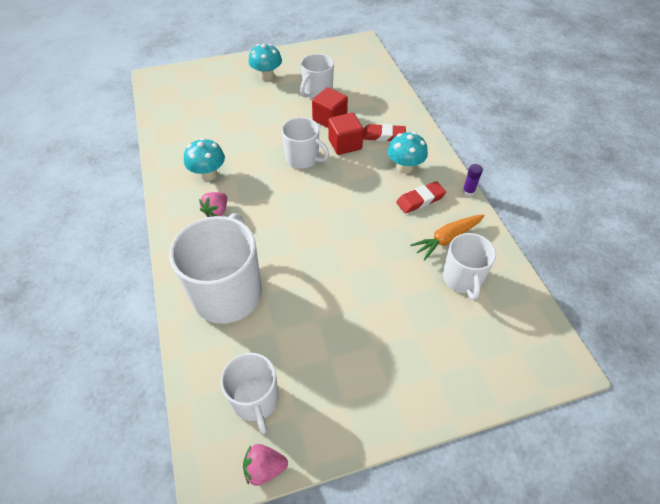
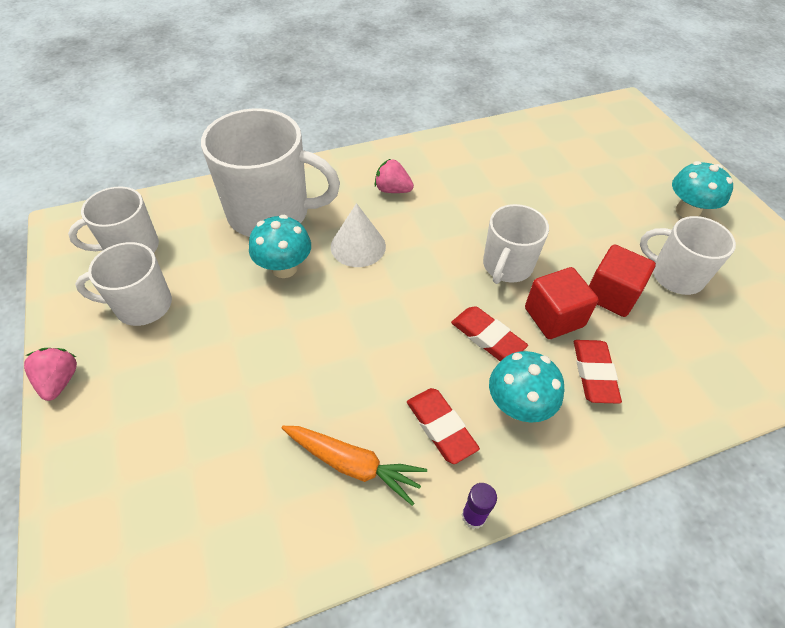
camera: 85 degrees right, 0 degrees up
(208, 174) = (455, 175): turquoise mushroom -> turquoise mushroom (284, 268)
(264, 468) = (56, 261): pink strawberry -> pink strawberry (60, 381)
(275, 234) = (358, 246): none -> white cone
(359, 174) = (487, 337): none -> red eraser
(447, 239) = (353, 465): orange carrot -> orange carrot turned 150 degrees clockwise
(462, 279) = (269, 482): white mug -> white mug (142, 305)

